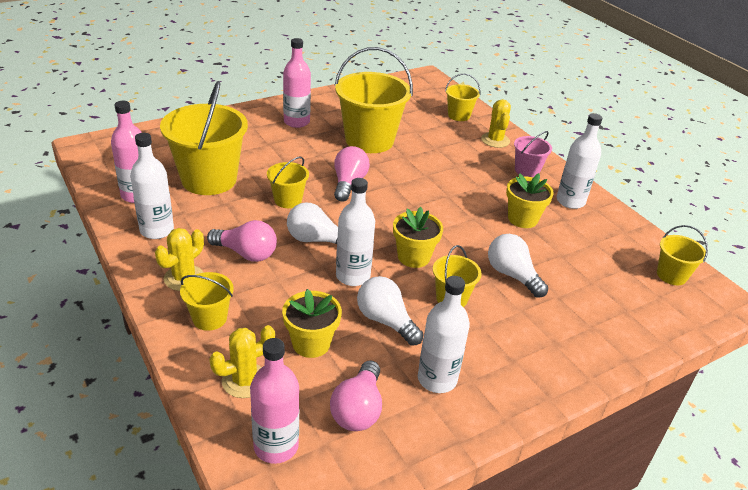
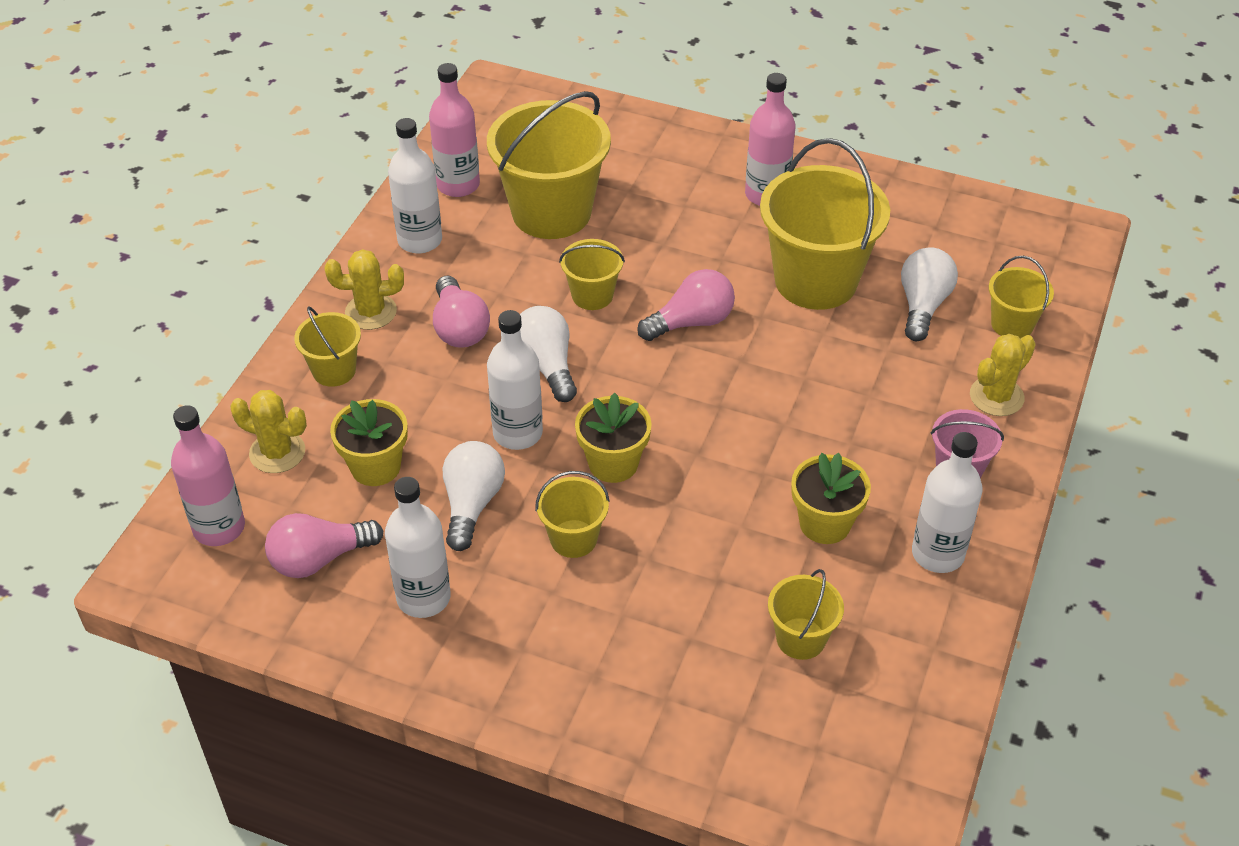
camera: 55 degrees right, 10 degrees up
(512, 275) = (684, 572): white light bulb -> white light bulb (923, 305)
(671, 275) = (885, 744): yellow bucket -> yellow bucket (801, 638)

